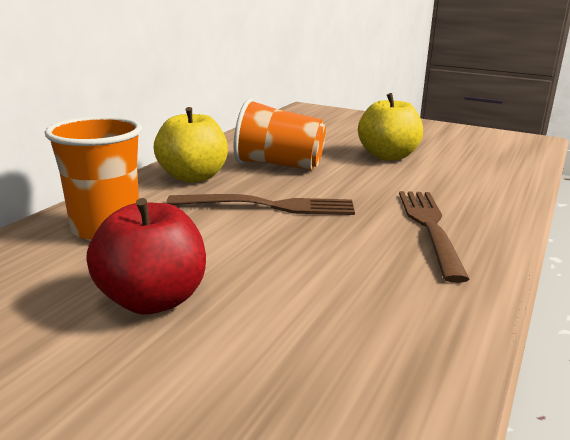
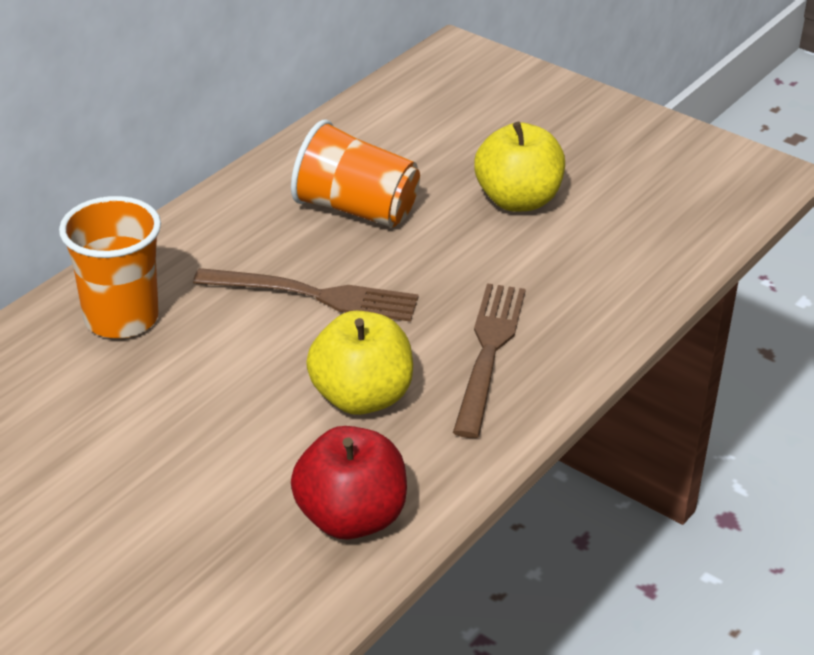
camera: 10 degrees right, 15 degrees up
(153, 300) = (158, 426): red apple -> red apple (351, 518)
(193, 177) = (236, 228): yellow apple -> yellow apple (361, 397)

